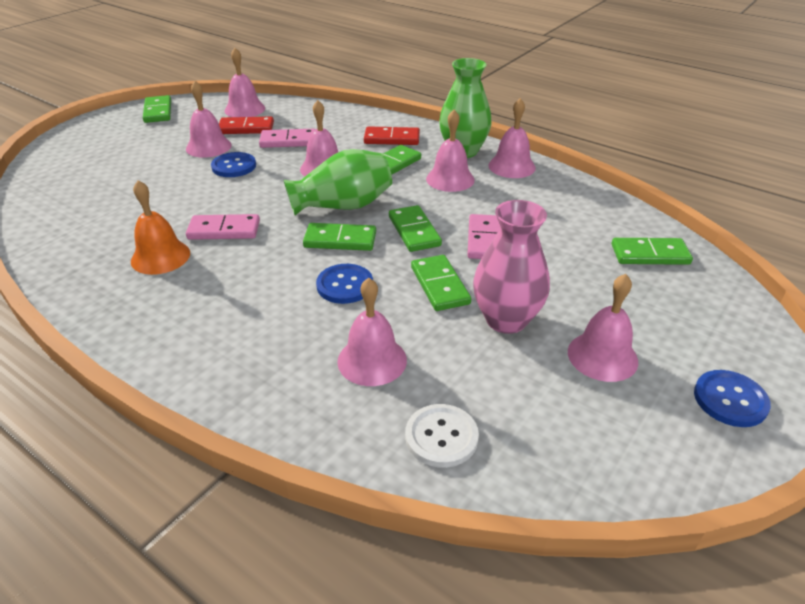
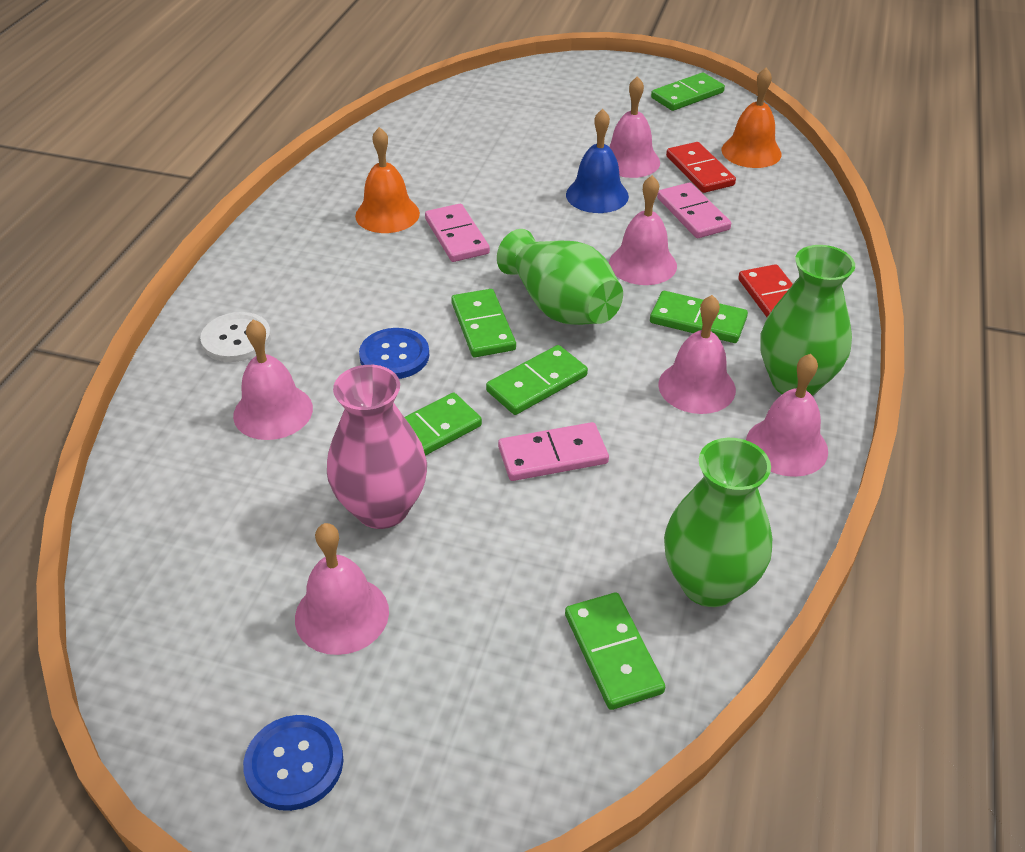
camera: 70 degrees right, 5 degrees up
(234, 166) = (597, 195): blue button -> blue bell
(244, 109) = (751, 152): pink bell -> orange bell
(441, 437) = (173, 491): white button -> white button (236, 339)
(605, 213) = (709, 584): none -> green vase

